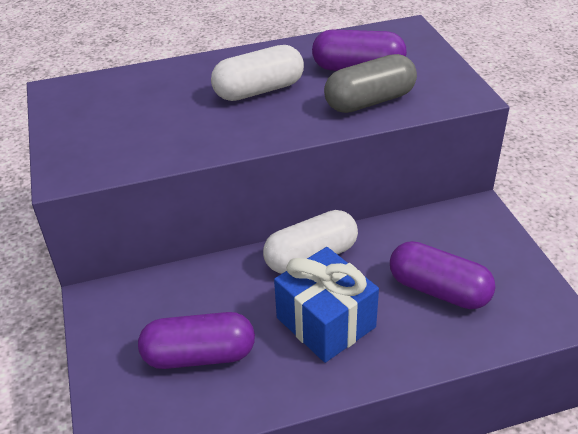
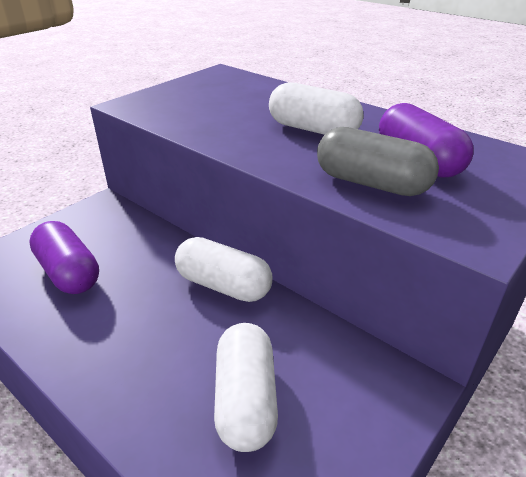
camera: 55 degrees right, 5 degrees down
(325, 322) = (145, 329): blue gift -> none
(438, 290) = (245, 399): purple capsule -> white capsule

